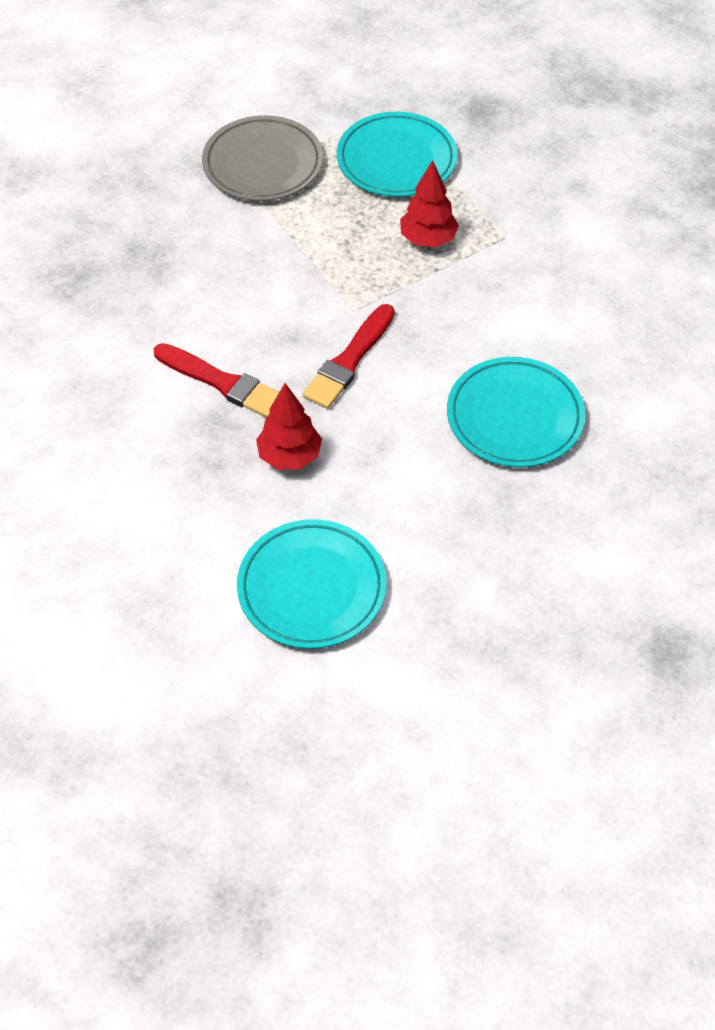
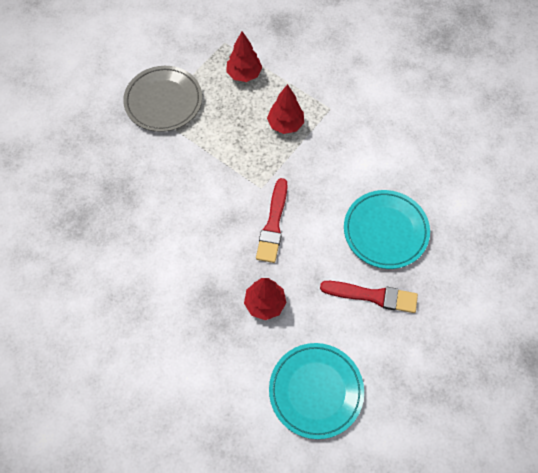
camera: 20 degrees left, 10 degrees up
(222, 382) = (202, 265): red brush -> red brush (373, 296)
(396, 160) = (244, 74): turquoise plate -> red tree

